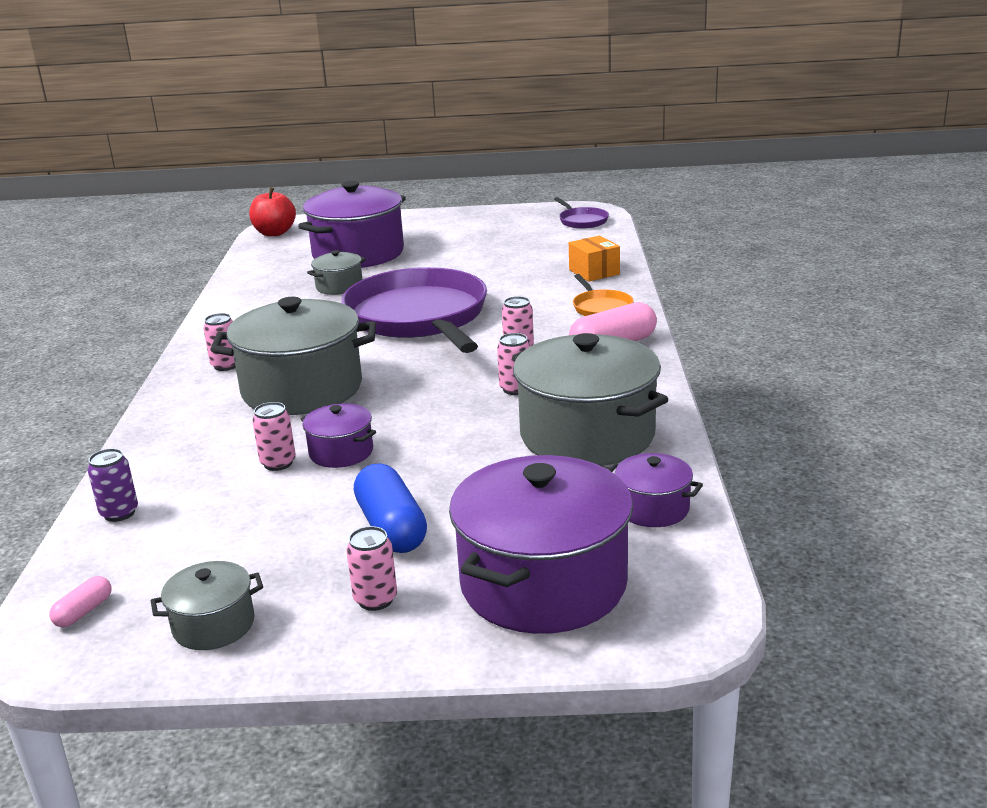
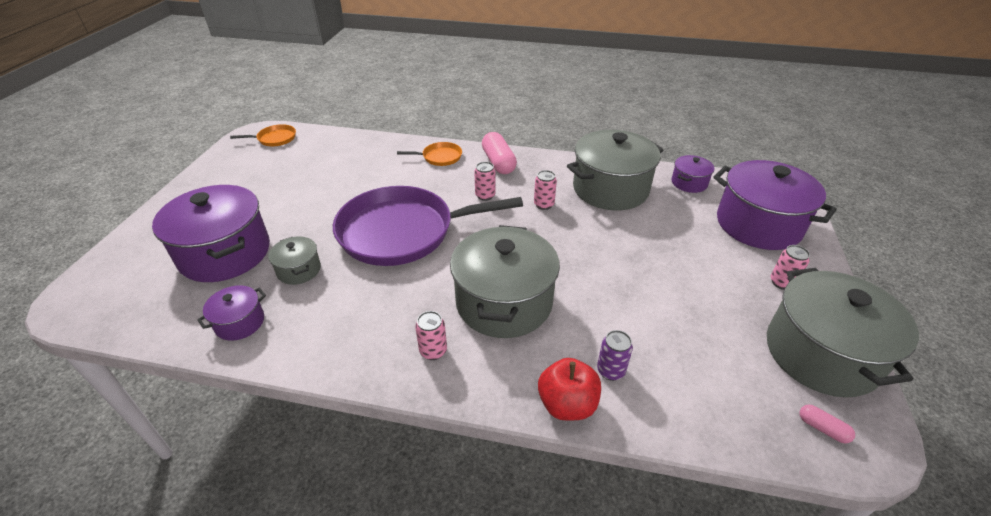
camera: 80 degrees left, 15 degrees up
(119, 513) = (689, 417): purple can -> purple can (610, 371)
(213, 625) = (821, 354): grey pot -> grey pot, size x2.10
(274, 233) = (88, 310): red apple -> red apple (567, 404)
(278, 463) = (622, 319): pink can -> none
(341, 452) = (612, 286): purple pot -> purple pot (240, 322)
(391, 527) = (708, 271): blue capsule -> none
(582, 221) = (275, 139): purple pan -> orange pan
(594, 272) = (378, 150): orange box -> none

